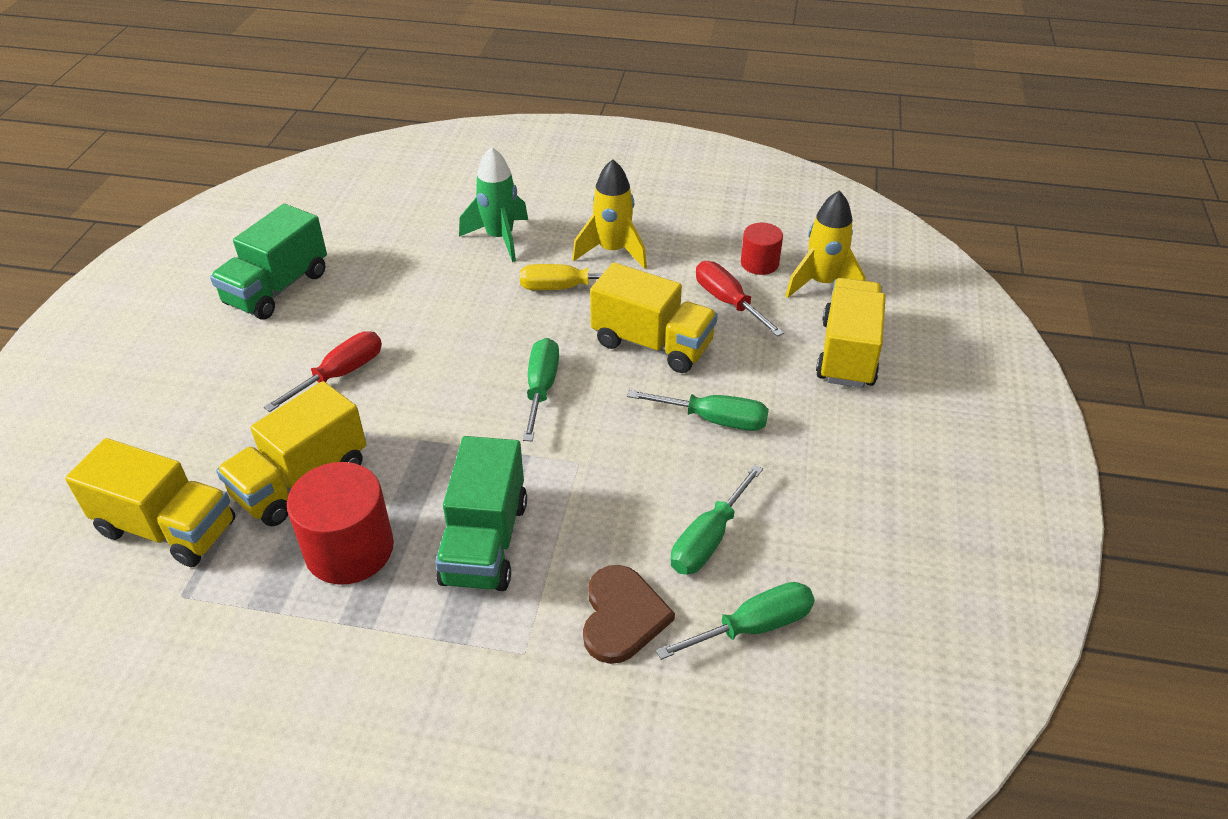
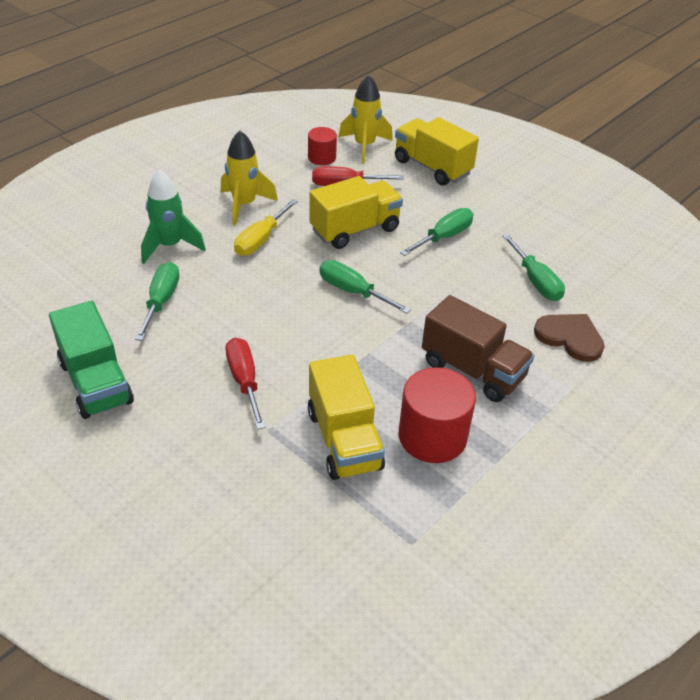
camera: 60 degrees left, 0 degrees up
(168, 528) = (334, 533): yellow truck -> none
(485, 542) = (473, 370): green truck -> brown truck
(753, 627) = (607, 293): green screwdriver -> green screwdriver (161, 301)

